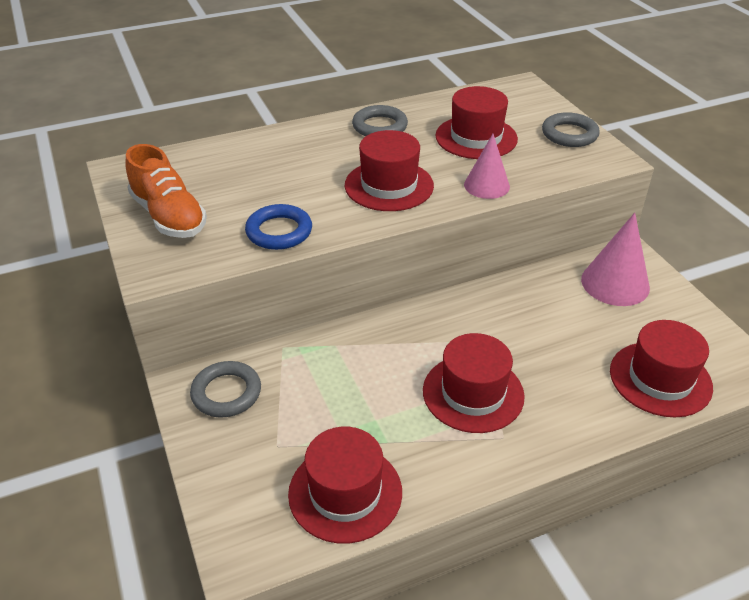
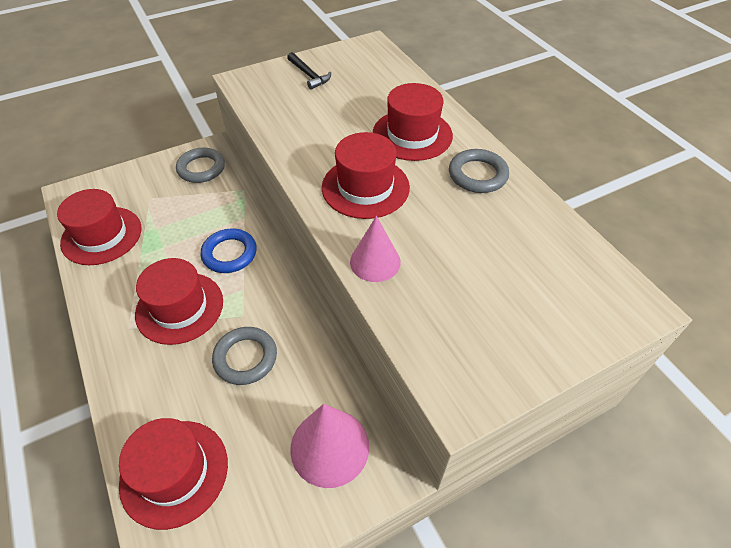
camera: 85 degrees right, 10 degrees up
(169, 216) = (309, 75): orange shoe -> black hammer
(279, 231) = (290, 129): blue ring -> blue ring (229, 253)
(476, 137) = (477, 253): red hat -> red hat (412, 135)
(569, 134) = (513, 352): grey ring -> grey ring (245, 358)

